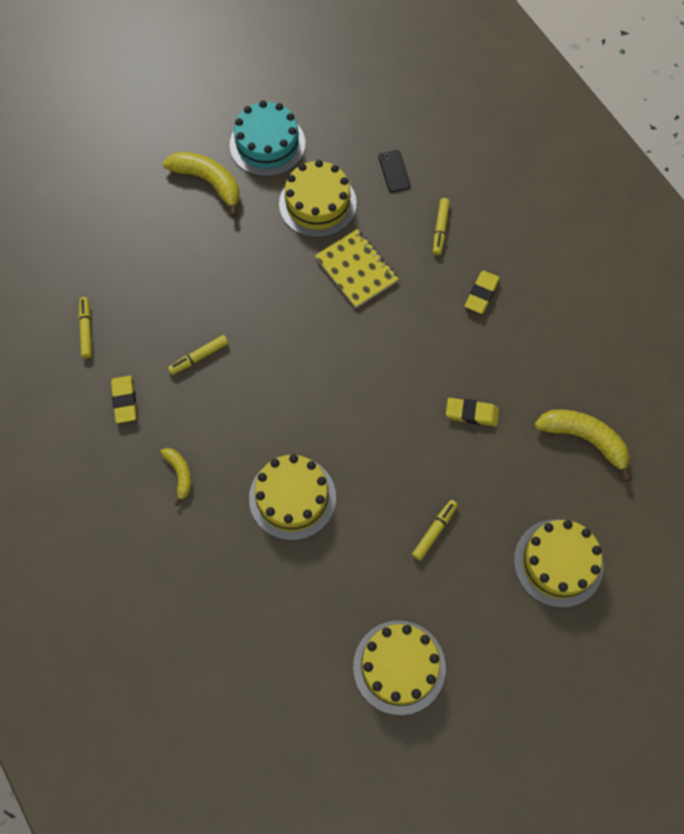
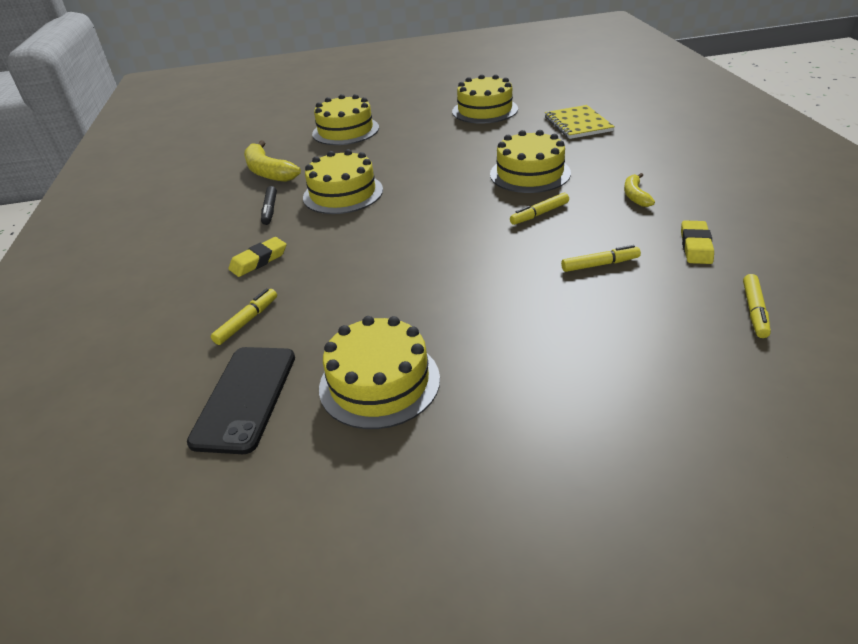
camera: 155 degrees left, 30 degrees down
(208, 182) = (540, 455): yellow banana -> none
(267, 144) = (412, 493): turquoise cake -> none
(356, 270) = (375, 303): yellow notebook -> yellow notebook (577, 124)
(394, 171) = (245, 398): black phone -> black phone, size x1.87
(434, 531) = (422, 149): yellow marker -> yellow marker (539, 214)
(471, 413) = (343, 193): yellow eraser -> yellow cake
(527, 368) = (270, 210): none -> black marker

